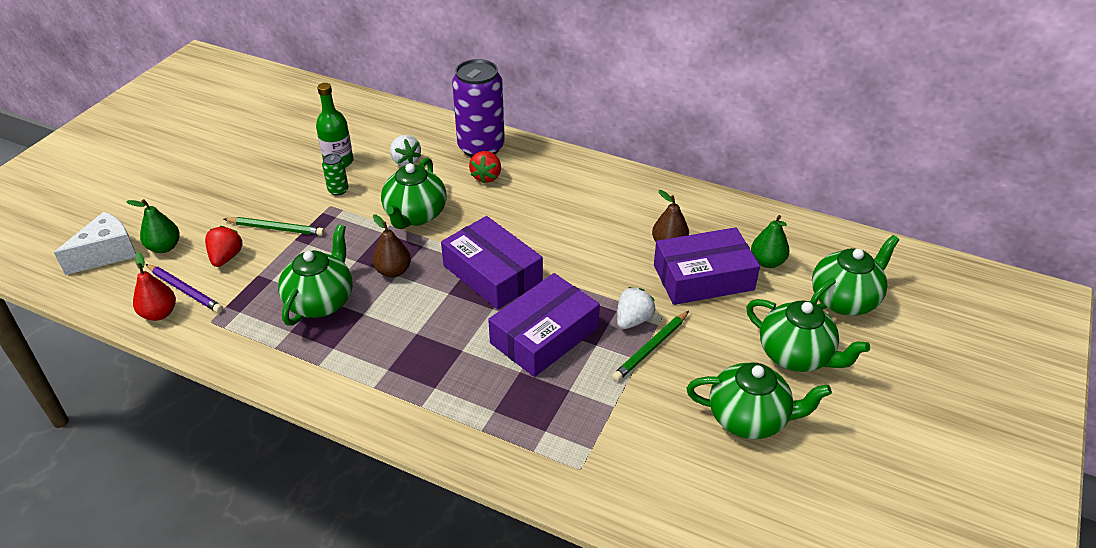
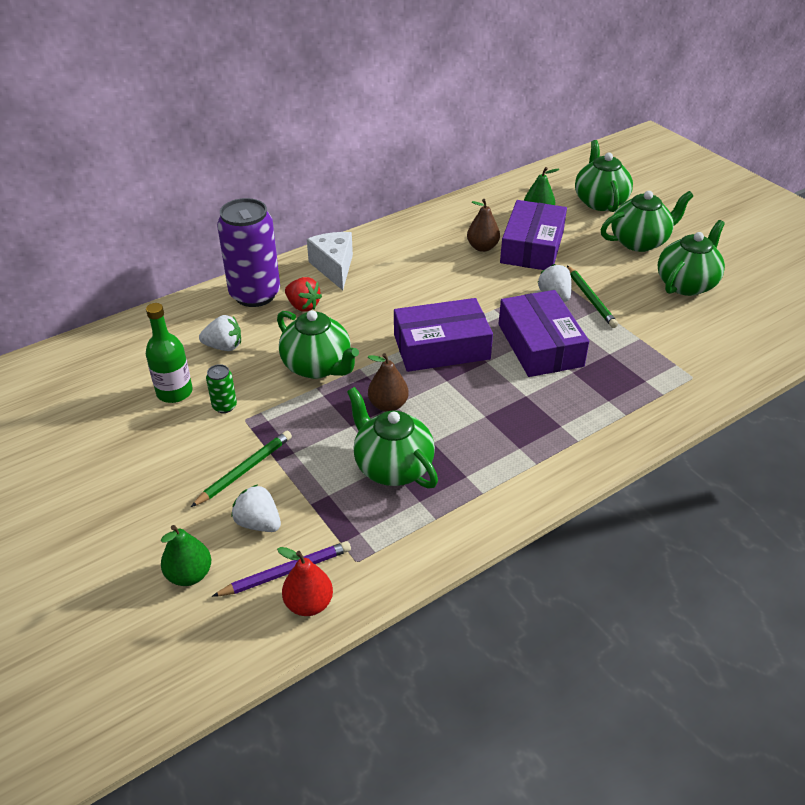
camera: 60 degrees left, 0 degrees up
(107, 254) = (150, 635): white cheese -> white cheese (334, 268)
(226, 257) = (258, 523): red strawberry -> white strawberry

